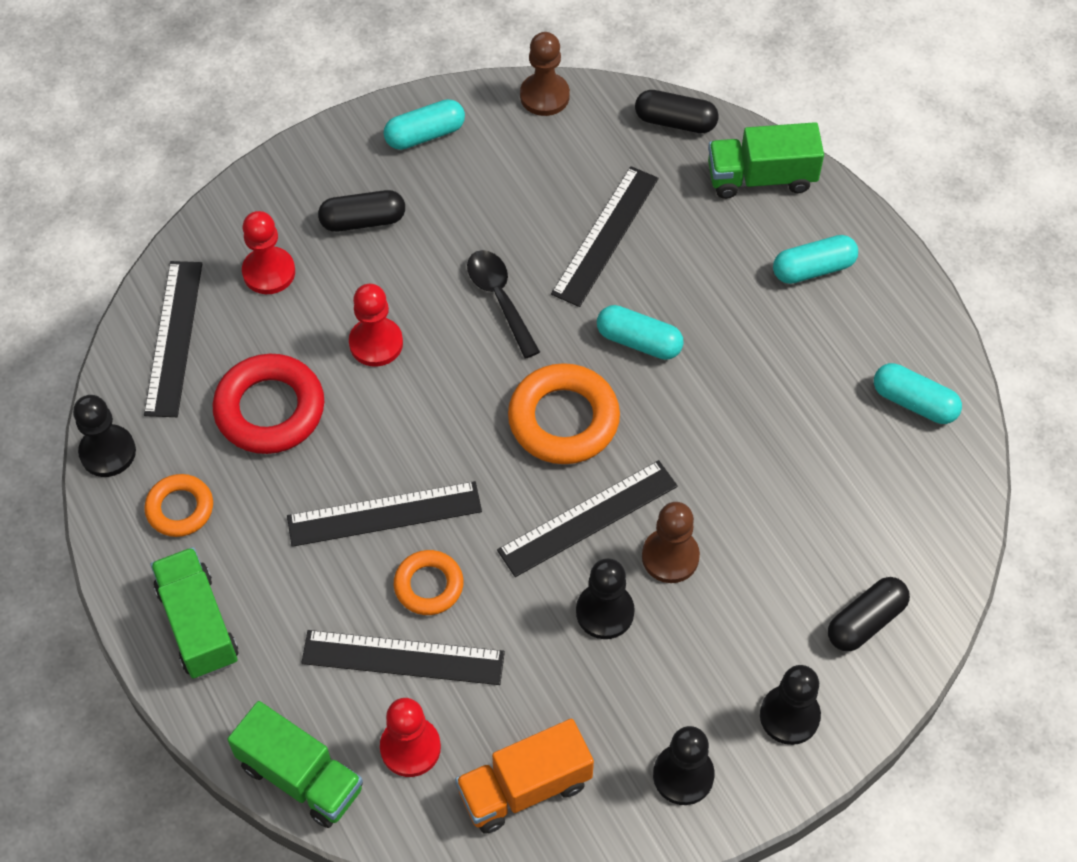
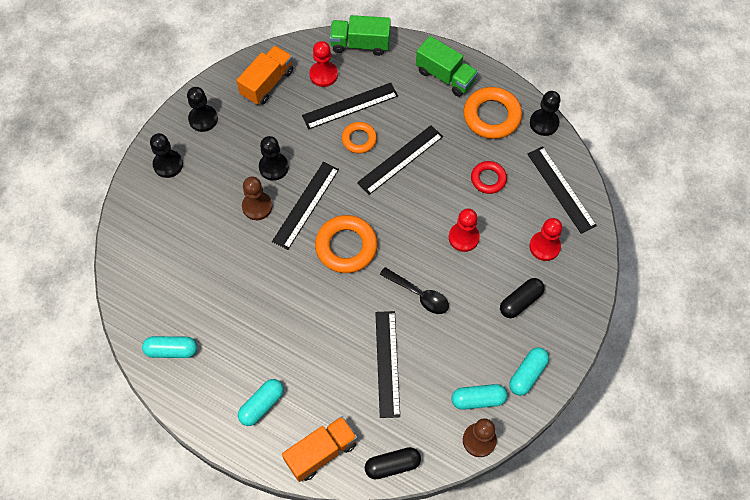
camera: 150 degrees right, 5 degrees up
(180, 508) = (492, 116): orange ring -> orange ring, size x1.68
(270, 409) = (488, 179): red ring -> red ring, size x0.60
(639, 341) = (333, 309): turquoise capsule -> turquoise capsule (478, 399)
(761, 177) = (321, 452): green truck -> orange truck
(865, 621) = (150, 223): black capsule -> none

